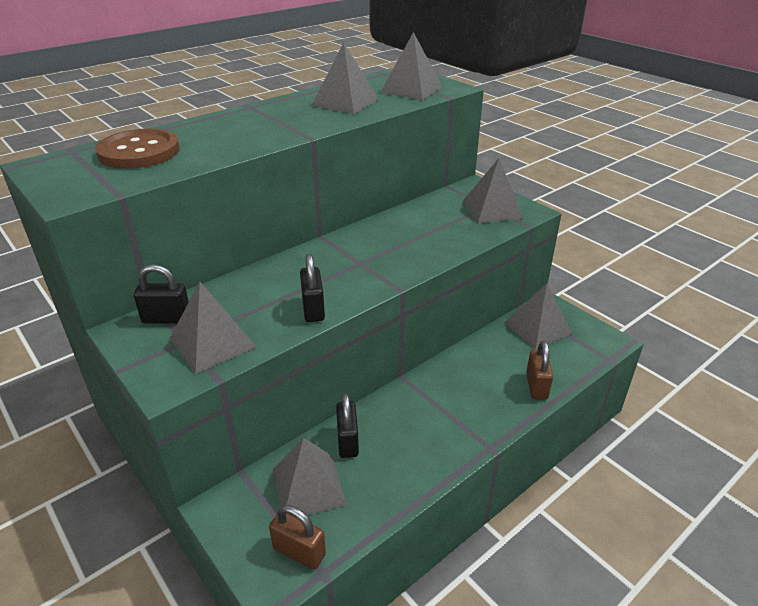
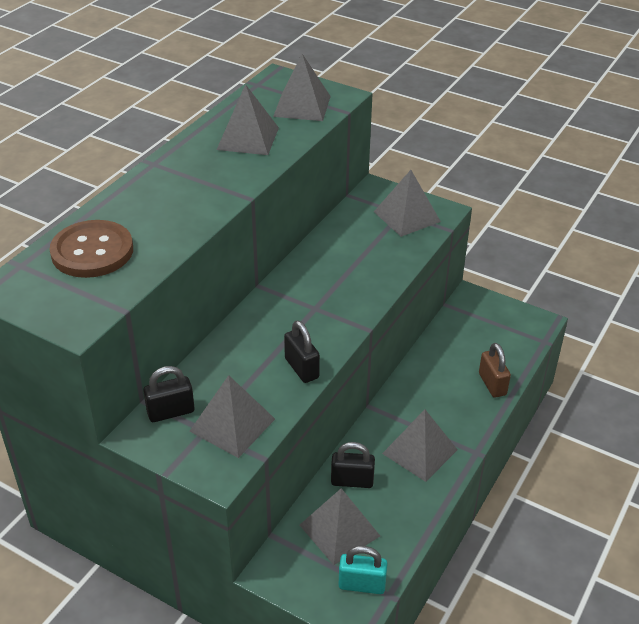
camera: 20 degrees left, 5 degrees up
(299, 552) = (362, 585): brown padlock -> turquoise padlock
(348, 441) = (352, 481): black padlock -> black padlock turned 60 degrees counterclockwise
(537, 328) = (470, 324): grey pyramid -> grey pyramid (419, 451)

